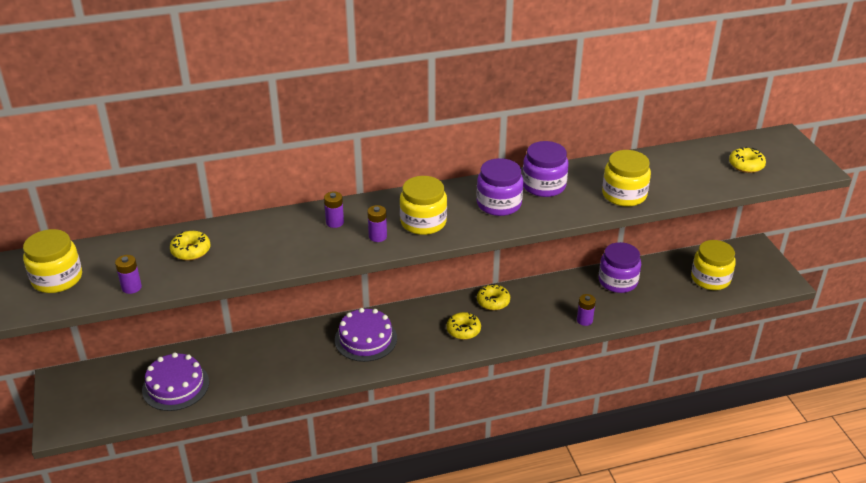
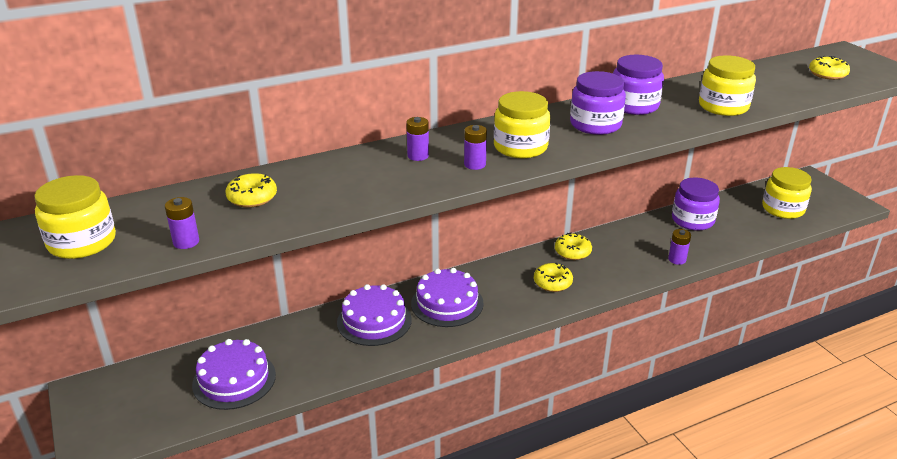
camera: 10 degrees left, 5 degrees down
(300, 348) = (374, 321): none -> purple cake

